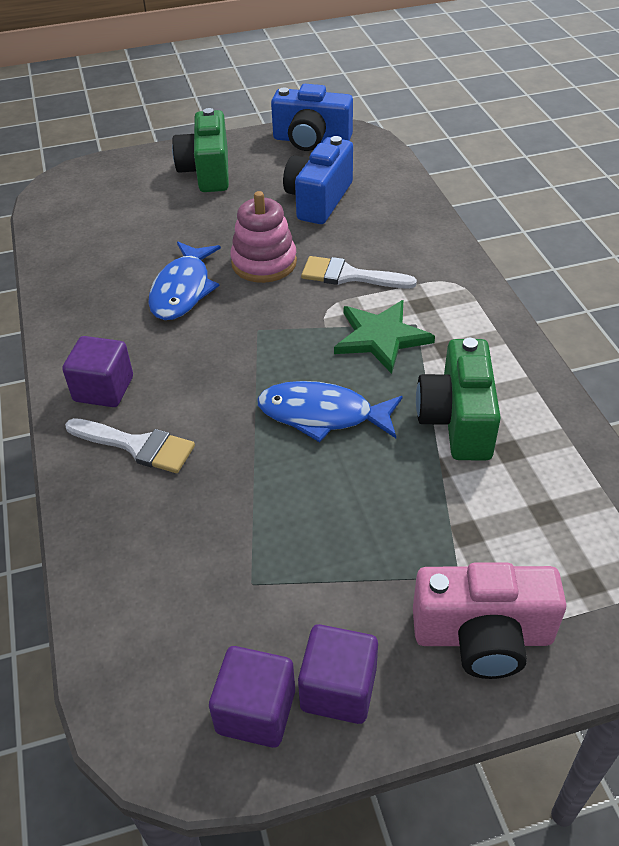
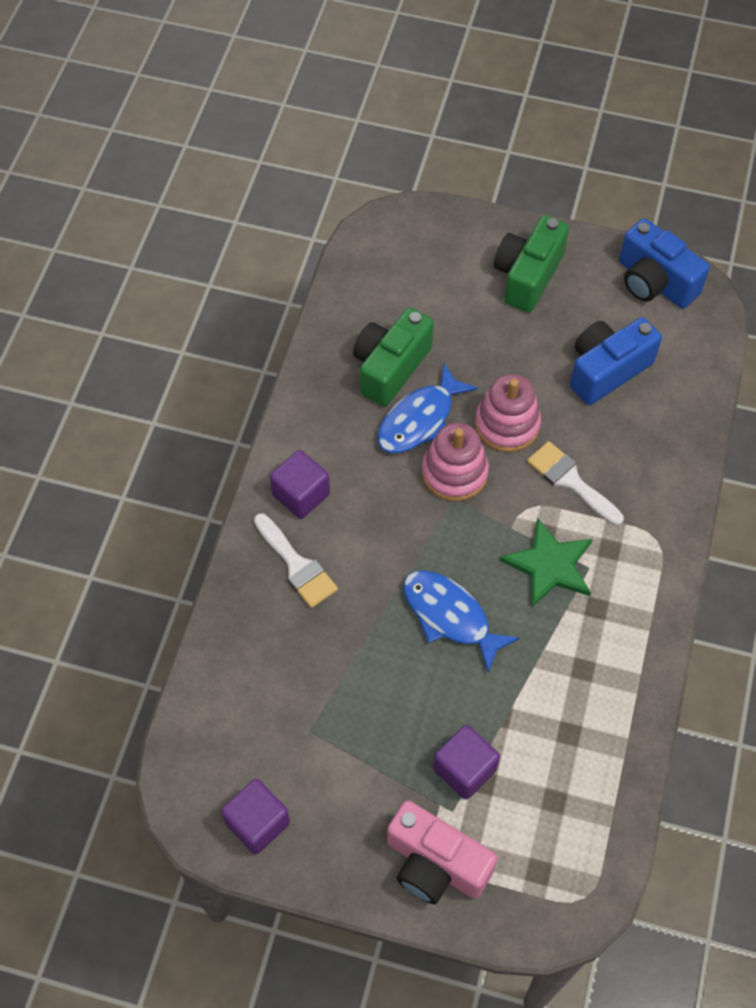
camera: 30 degrees right, 15 degrees up
(243, 312) = (454, 472): none -> pink stacking toy
(338, 689) = (317, 840): purple cube -> purple cube (464, 769)
(457, 420) = (550, 682): green camera -> green camera (390, 367)

